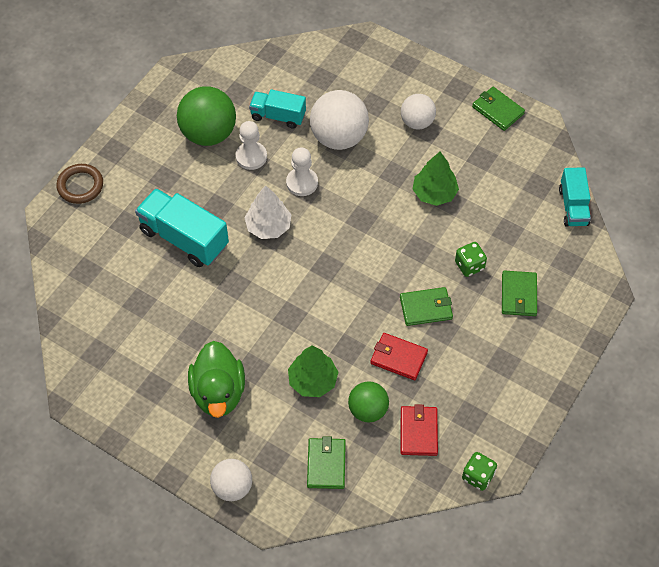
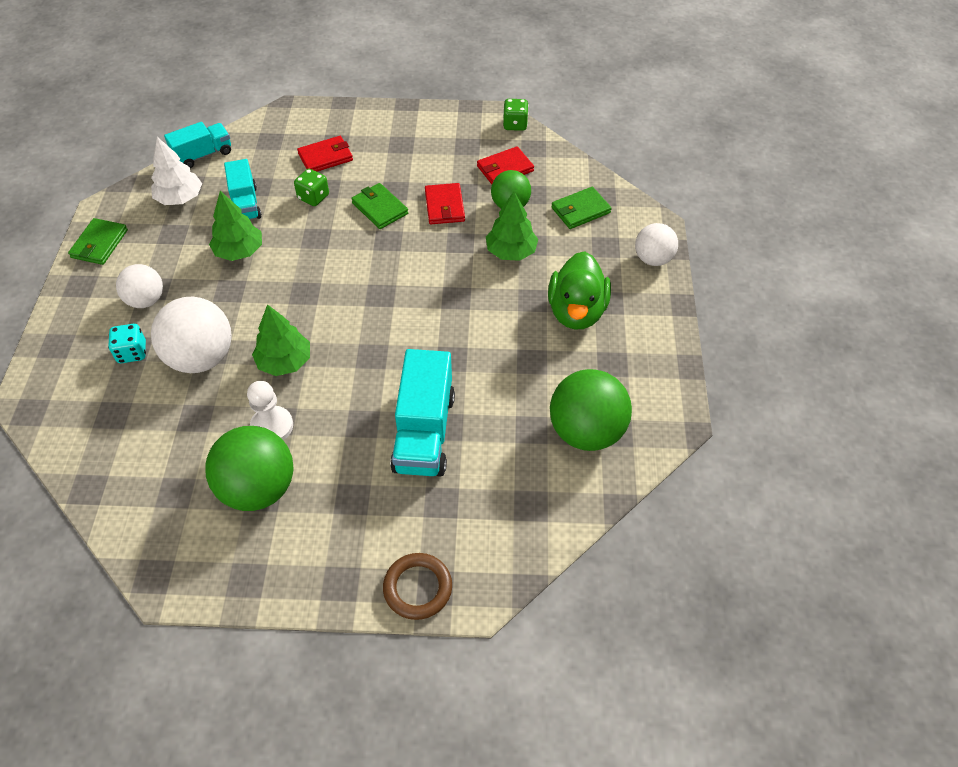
camera: 120 degrees left, 5 degrees down
(112, 335) = (586, 431): none -> green ball
(218, 392) = (576, 311): green duck -> green duck turned 135 degrees clockwise
(268, 226) = (360, 364): white tree -> white tree (180, 198)
(278, 116) = (195, 430): turquoise truck -> turquoise truck (245, 204)
(302, 183) = (284, 362): white pawn -> green tree
(370, 101) = (132, 352): none -> turquoise dice
(519, 295) = (325, 157): green wallet -> red wallet

